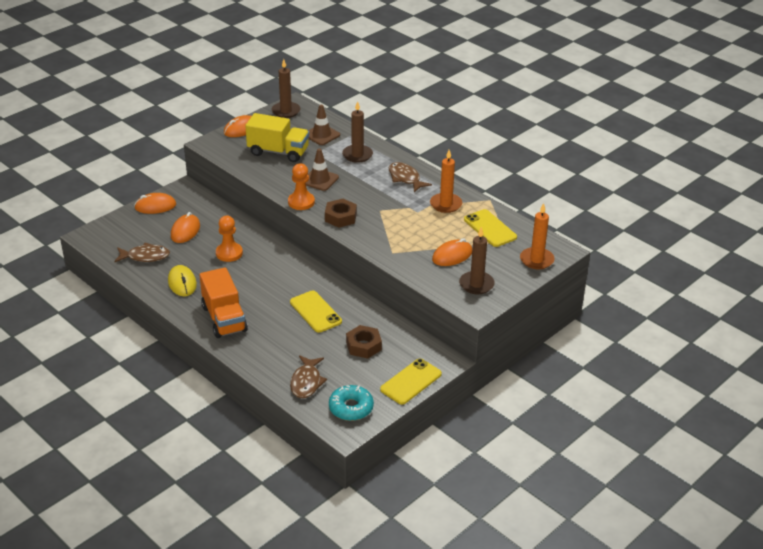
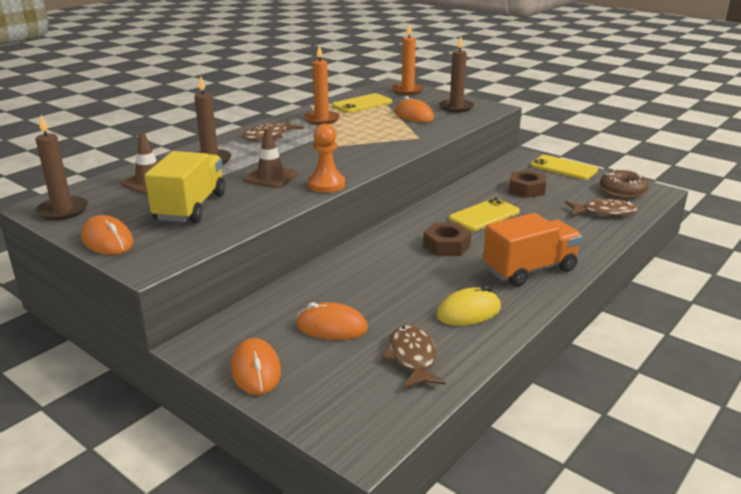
camera: 95 degrees left, 10 degrees down
(229, 253) = (384, 281): orange pawn -> none
(340, 217) = (357, 162): brown nut -> brown nut (446, 245)
(351, 408) = (622, 190): turquoise donut -> brown donut

